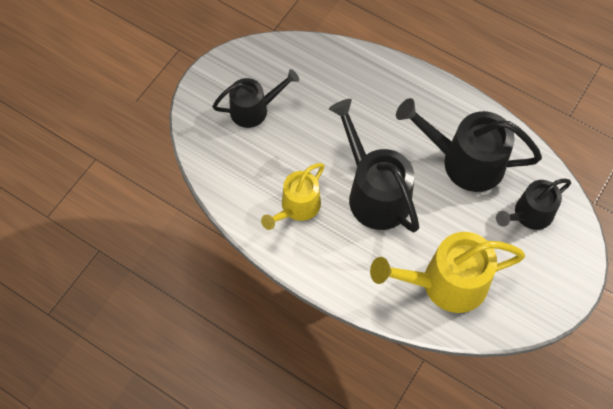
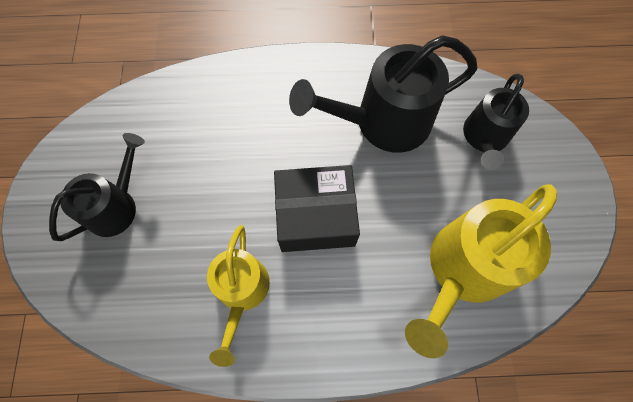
camera: 35 degrees left, 5 degrees up
(374, 192) = (315, 216): black watering can -> black box

